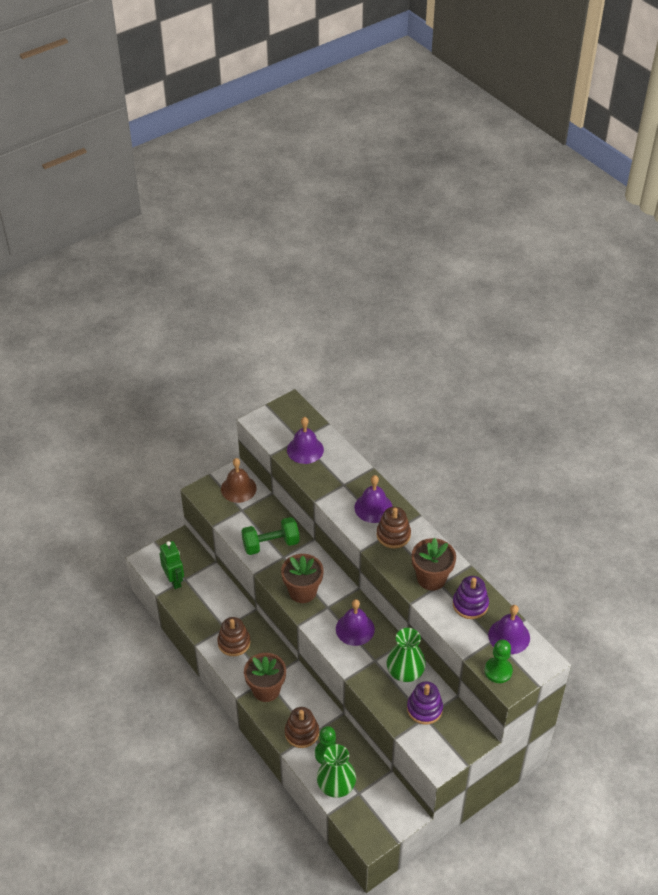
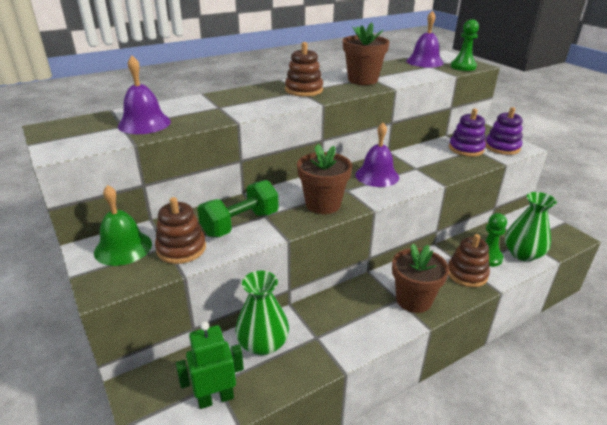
camera: 85 degrees left, 15 degrees down
(234, 642) = (342, 328): brown stacking toy -> brown stacking toy (181, 249)
(238, 488) = (123, 247): brown bell -> green bell
(271, 544) = (240, 224): green dumbbell -> green dumbbell turned 60 degrees clockwise
(373, 507) = (261, 96): purple bell -> none
(405, 671) = (426, 154): green vase -> green vase (263, 343)
(470, 604) = (392, 70): purple stacking toy -> purple stacking toy (502, 147)

